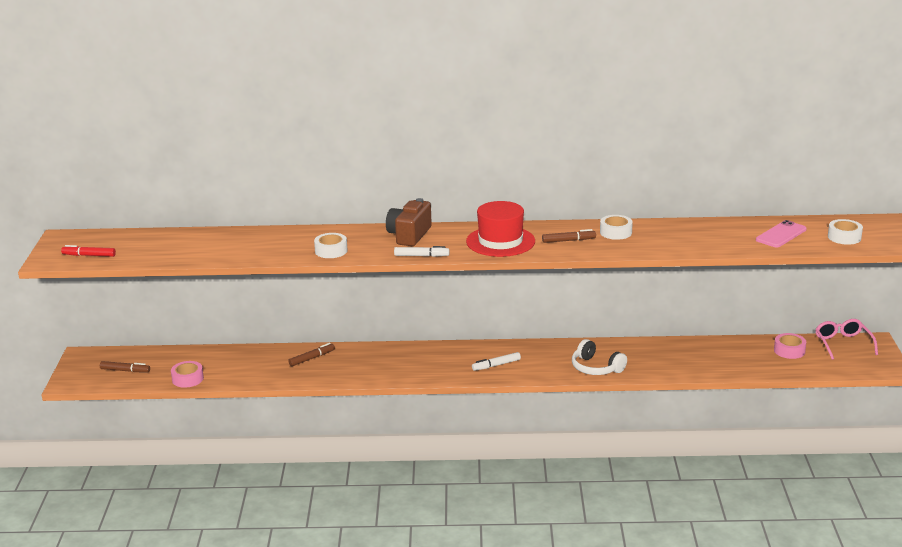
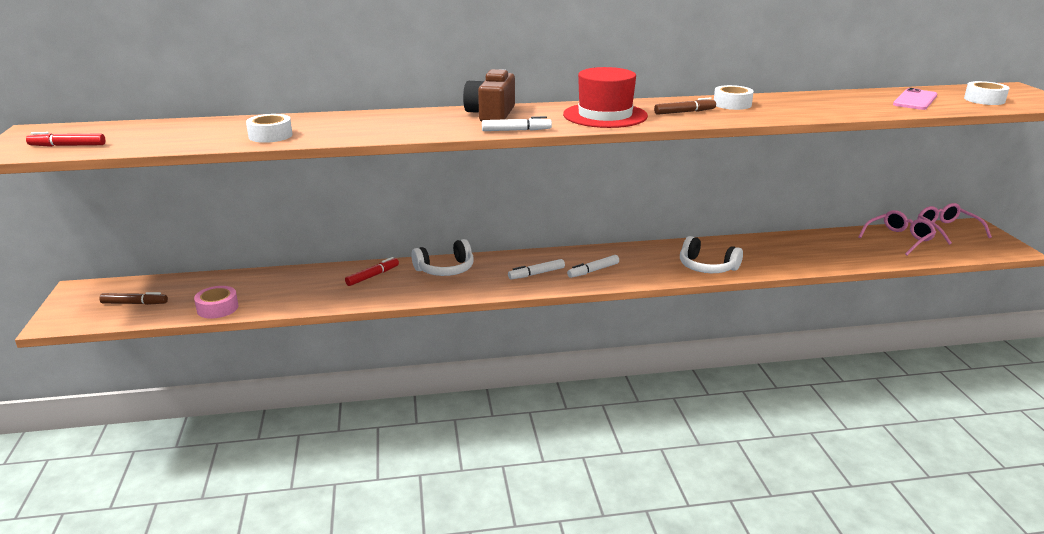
camera: 10 degrees left, 0 degrees up
(312, 358) = (372, 276): brown marker -> red marker
(331, 251) = (399, 130): white tape -> white tape (270, 136)
(373, 356) = (445, 269): none -> white headphones
(447, 365) = (536, 274): none -> white marker
(789, 351) = (899, 239): pink tape -> pink glasses

